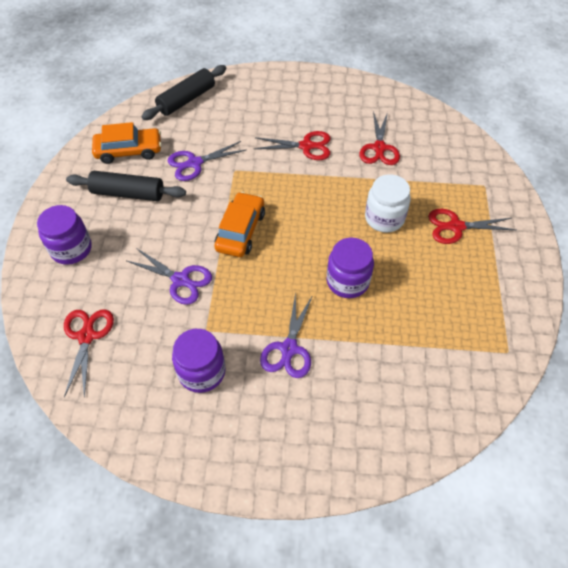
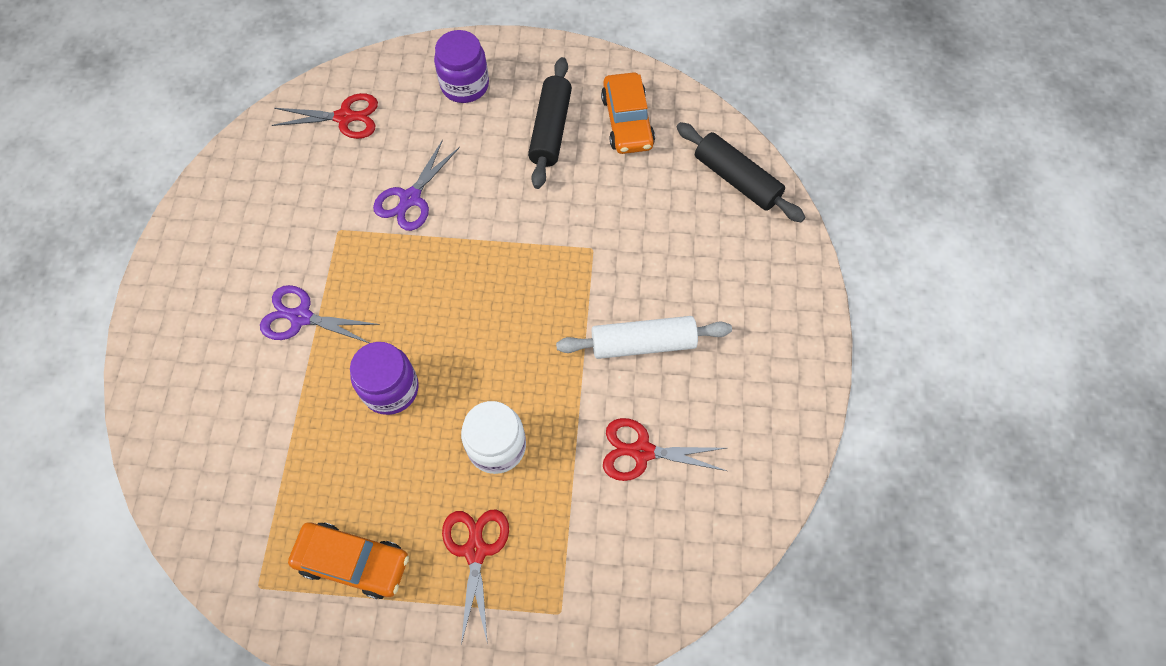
camera: 90 degrees right, 10 degrees up
(194, 163) = (605, 199): purple scissors -> none
(202, 372) = (285, 229): purple jar -> none
(240, 231) = (482, 260): orange car -> orange car (353, 562)
(306, 146) = (643, 343): red scissors -> white rolling pin

